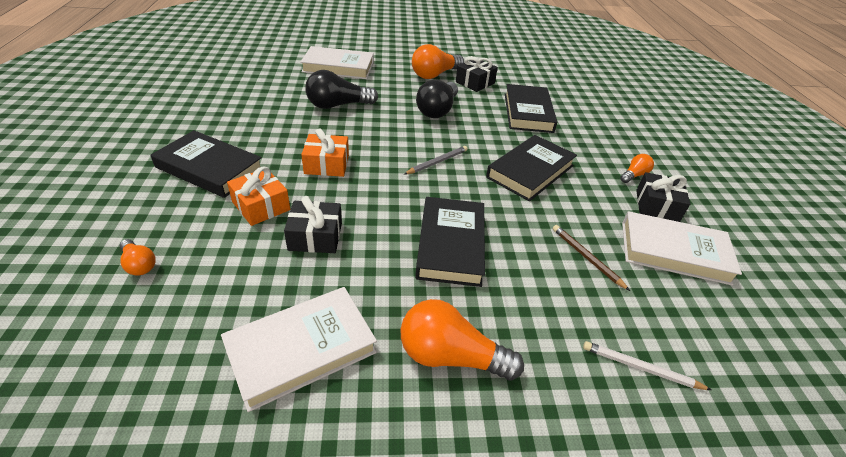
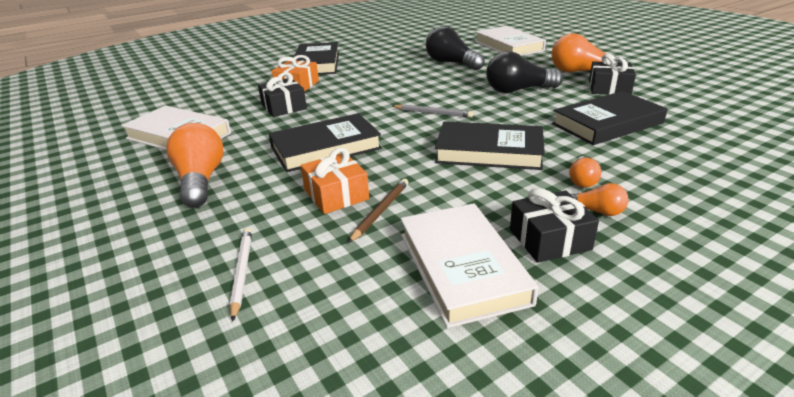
camera: 65 degrees right, 10 degrees down
(139, 264) = (216, 81): orange light bulb -> orange light bulb (582, 180)
(326, 164) = (368, 85): orange gift -> orange gift (336, 195)

